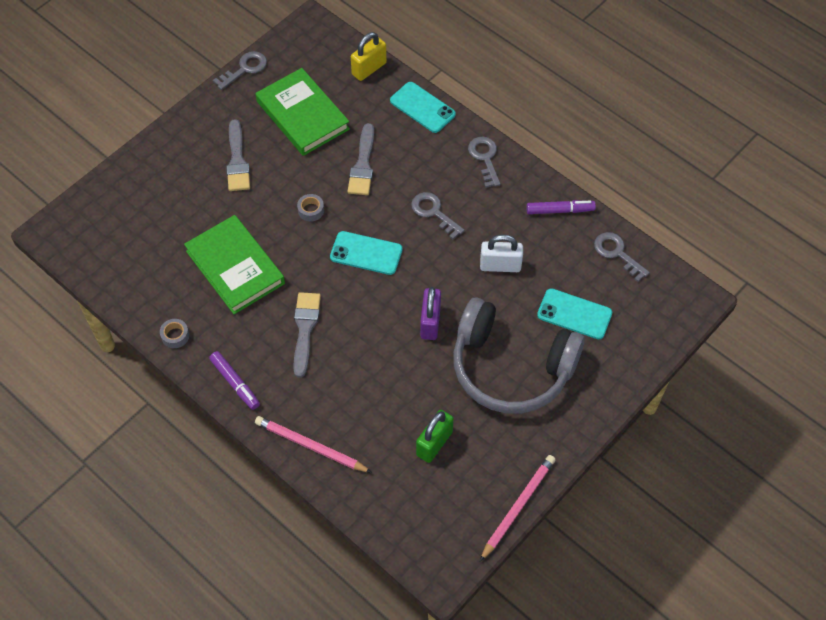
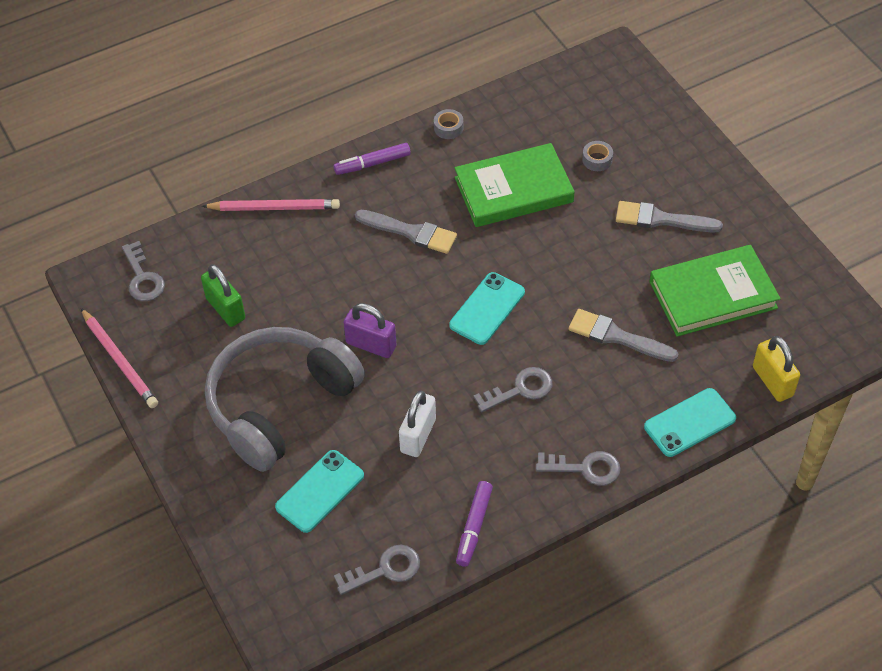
camera: 110 degrees right, 5 degrees down
(244, 69) = (804, 253): grey key -> grey key (142, 277)
(311, 210) = (566, 271): grey tape -> grey tape (597, 160)
(311, 446) = (274, 208): pink pencil -> pink pencil turned 45 degrees clockwise

